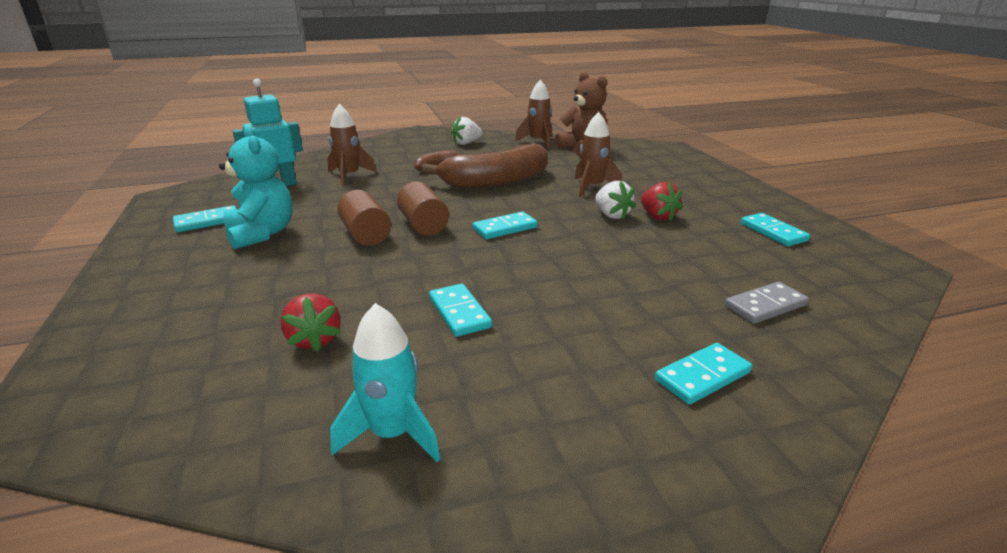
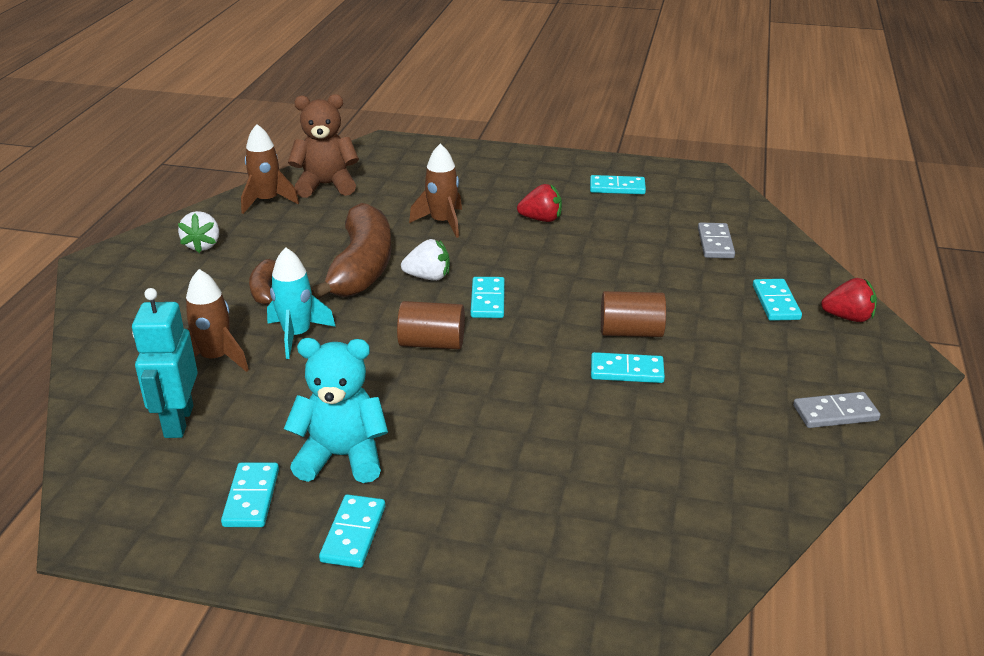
camera: 60 degrees left, 5 degrees up
(173, 260) = (353, 534): none -> turquoise domino
(314, 340) = (615, 456): red strawberry -> red strawberry (848, 317)
(366, 235) = (419, 384): brown cylinder -> brown cylinder (631, 332)
(392, 434) = (763, 441): turquoise rocket -> turquoise rocket (297, 335)
(498, 489) = (835, 413): none -> grey domino
(611, 215) = (515, 238): white strawberry -> white strawberry (428, 277)

